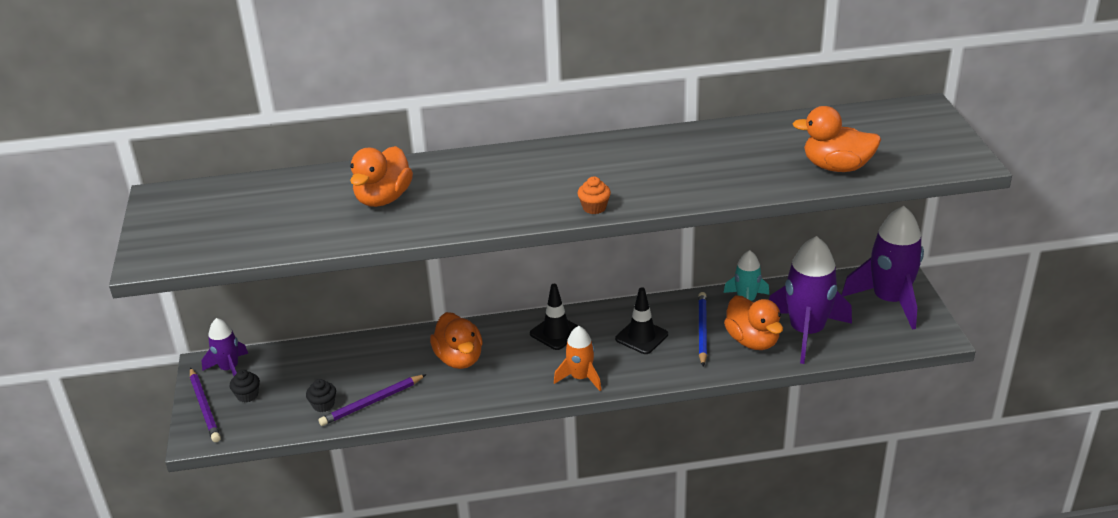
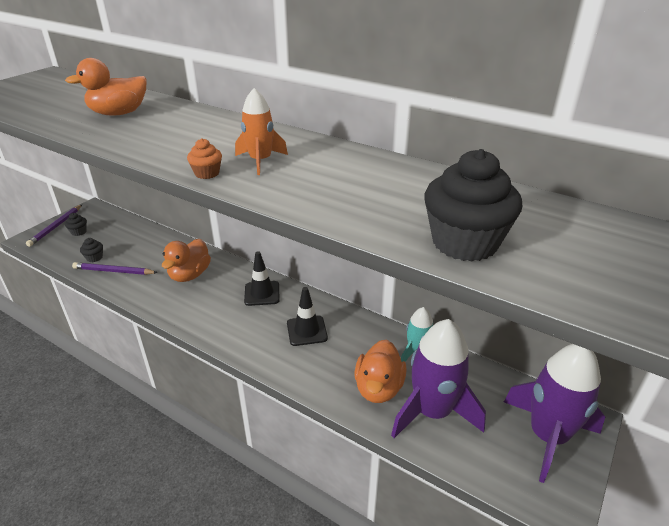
camera: 40 degrees right, 0 degrees up
(229, 369) = (96, 215): purple rocket -> none
(580, 378) = (229, 332): orange rocket -> orange rocket (260, 161)
(702, 330) = (353, 354): blue pencil -> none
(836, 167) = (464, 243): orange duck -> black cupcake

